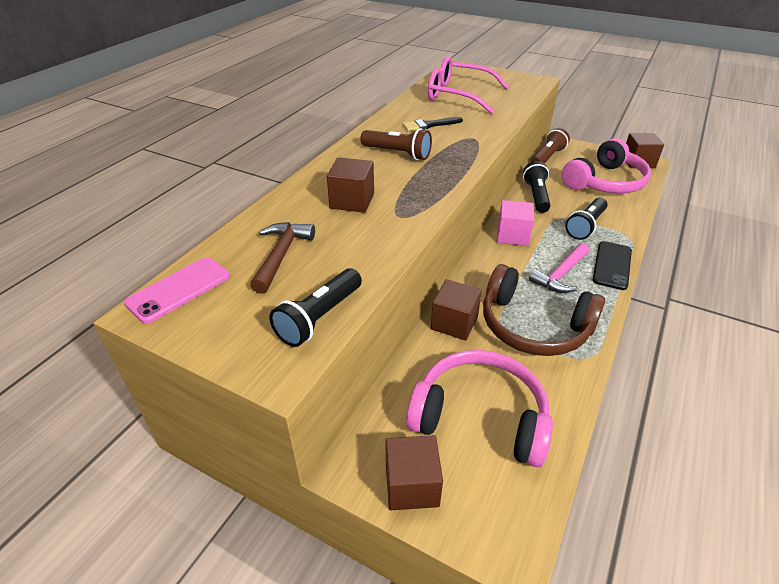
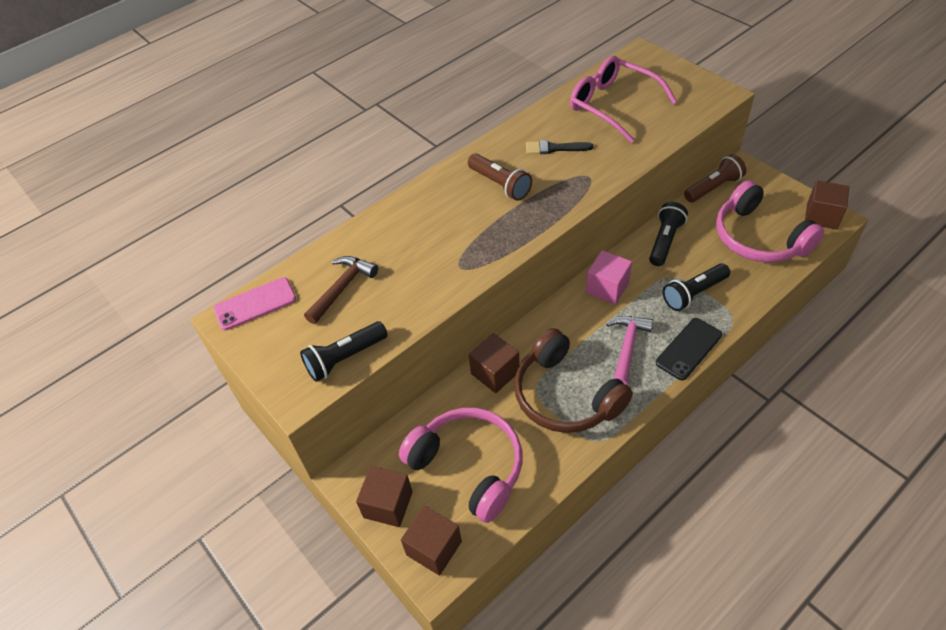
camera: 25 degrees right, 10 degrees up
(352, 201) = (427, 238): brown cube -> brown cube (434, 548)
(560, 275) = (627, 347): pink hammer -> pink hammer turned 135 degrees clockwise
(605, 182) = (758, 238): pink headphones -> pink headphones turned 75 degrees clockwise

